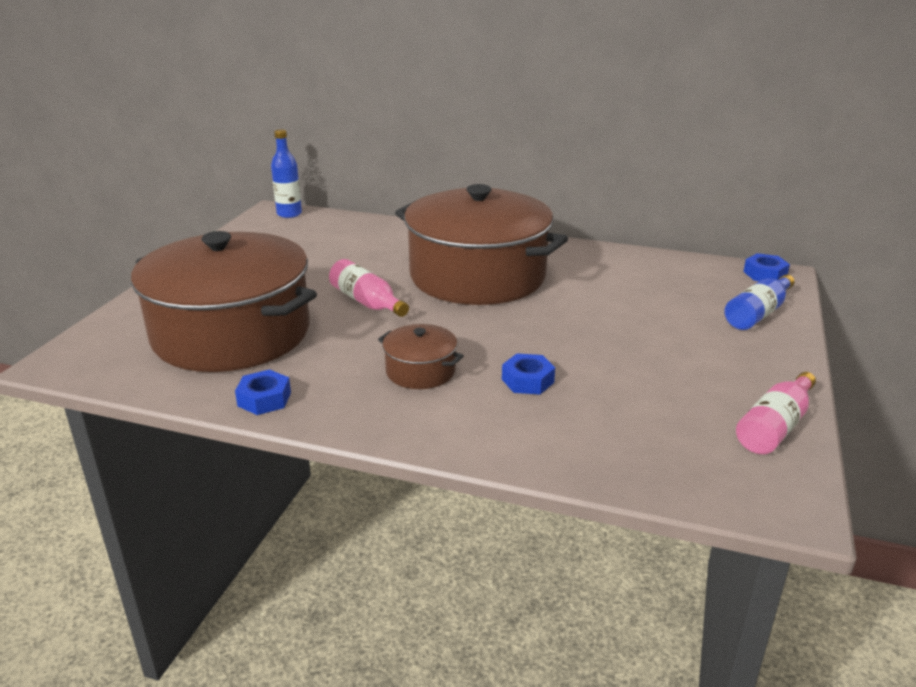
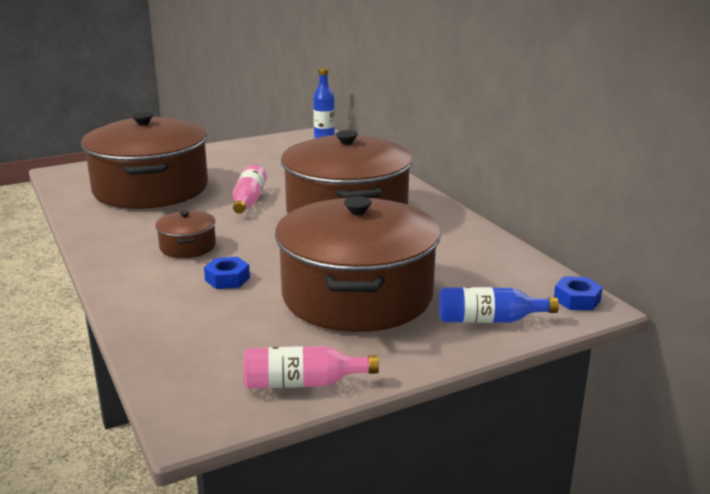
camera: 45 degrees right, 5 degrees down
(264, 399) = (94, 225): blue nut -> none
(648, 340) = (357, 295): none -> brown pot

